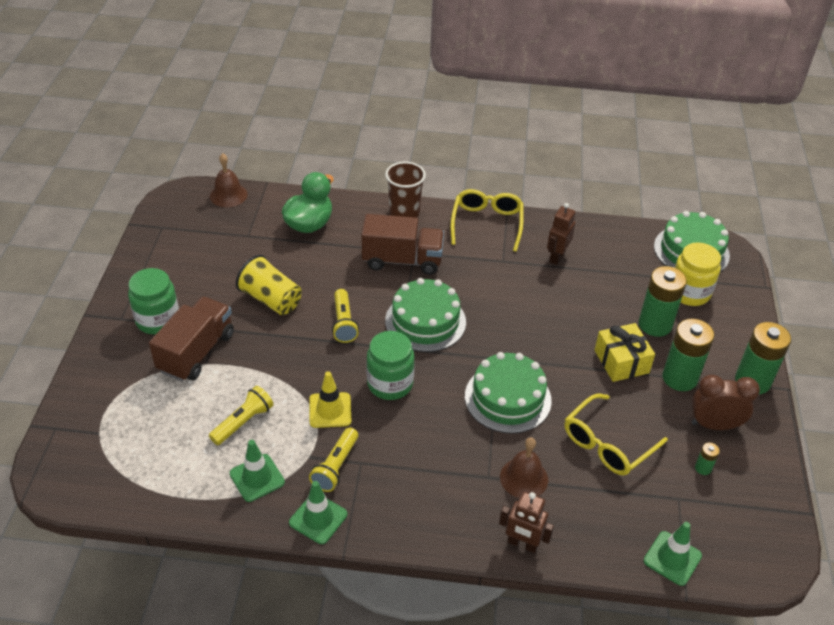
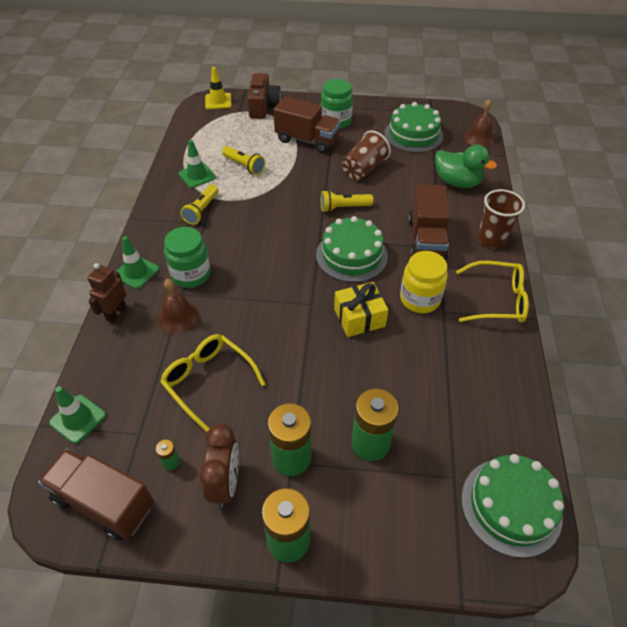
camera: 90 degrees right, 5 degrees up
(94, 402) = (263, 106): none -> brown camera
(271, 299) = (364, 169): yellow cup -> brown cup
(318, 518) = (160, 205): green traffic cone -> green traffic cone (136, 272)
(330, 410) = (253, 205): yellow traffic cone -> yellow traffic cone (218, 101)
(336, 467) = (202, 210): yellow flashlight -> yellow flashlight turned 90 degrees counterclockwise
(390, 384) = (280, 235): green jar -> green jar (191, 274)
(507, 398) = (264, 309): green cake -> green cake (413, 134)
(557, 256) = (461, 357): brown robot -> none
(621, 361) = (312, 403): yellow gift -> yellow gift (359, 318)
(689, 293) = (430, 490): yellow jar -> yellow jar (420, 299)
(755, 518) = (104, 502): none -> brown truck

